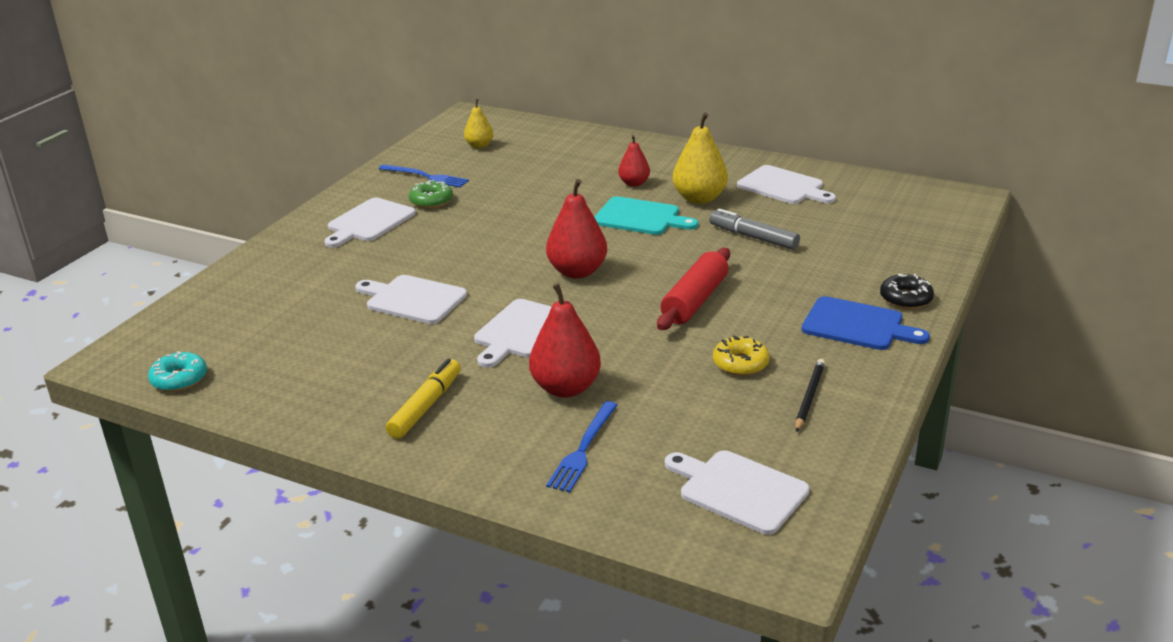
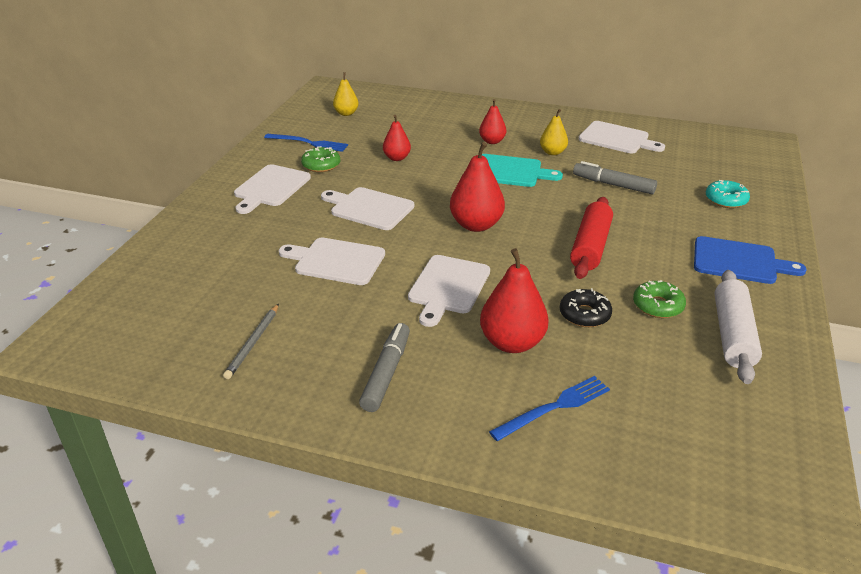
camera: 10 degrees left, 5 degrees up
(179, 379) = (129, 362): turquoise donut -> turquoise donut (726, 200)
(303, 370) = (253, 343): none -> grey pencil
(426, 406) = (386, 373): yellow marker -> grey marker
(518, 197) = (397, 158): none -> red pear
(583, 449) = (554, 407): blue fork -> blue fork turned 135 degrees counterclockwise
(699, 198) = (552, 152): yellow pear -> yellow pear, size x0.60
(738, 490) = (717, 440): white cutting board -> white cutting board (369, 208)
(740, 363) = (658, 306): yellow donut -> green donut
(809, 397) = (733, 335): black pencil -> white rolling pin
(905, 299) = (766, 234): black donut -> black donut (584, 314)

